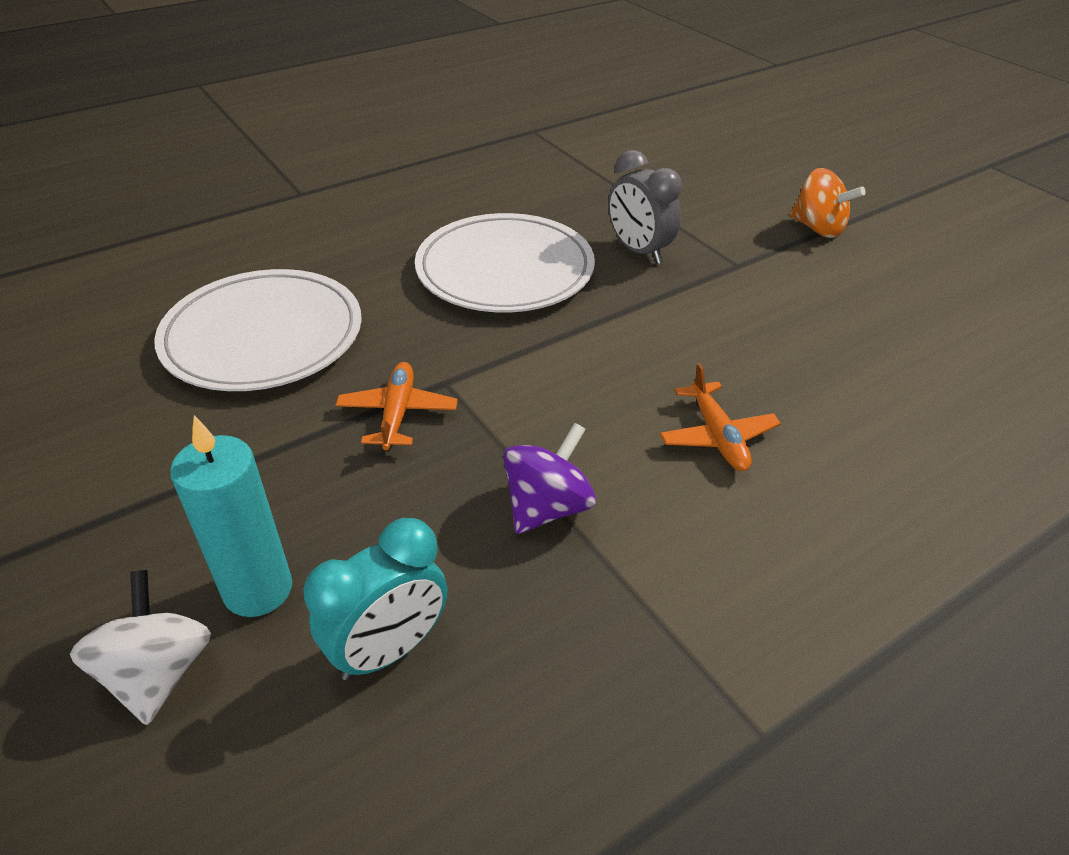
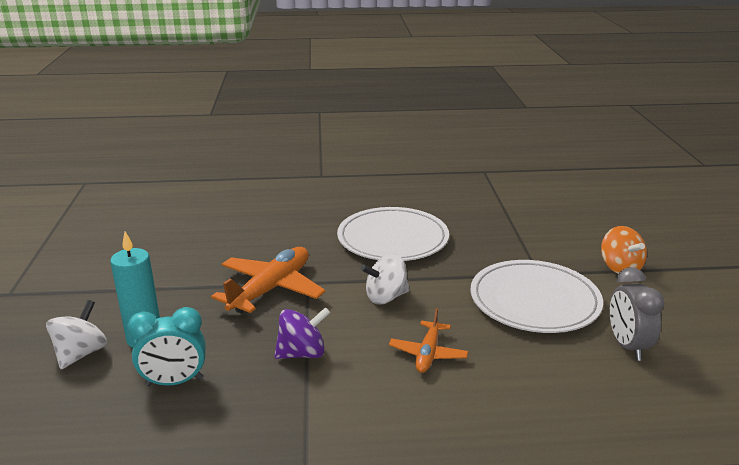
camera: 30 degrees right, 15 degrees down
(263, 336) = (242, 237): white plate -> white plate (534, 301)
(398, 413) = (271, 289): orange plane -> orange plane, size x1.74
(581, 367) = (386, 297): none -> white spinning top
(639, 251) = (482, 250): grey clock -> grey clock (627, 346)

